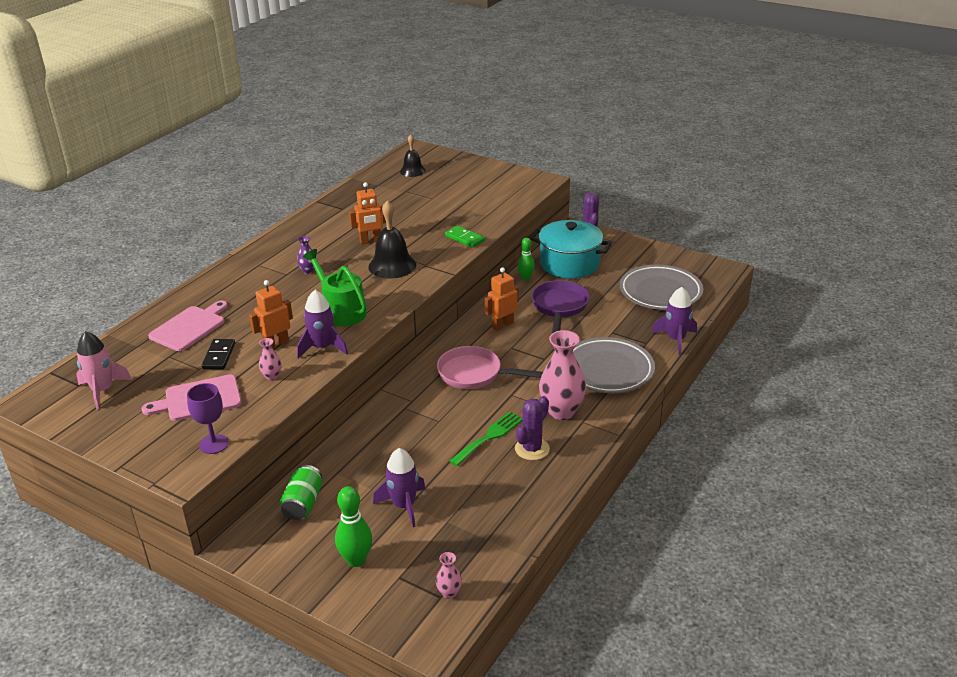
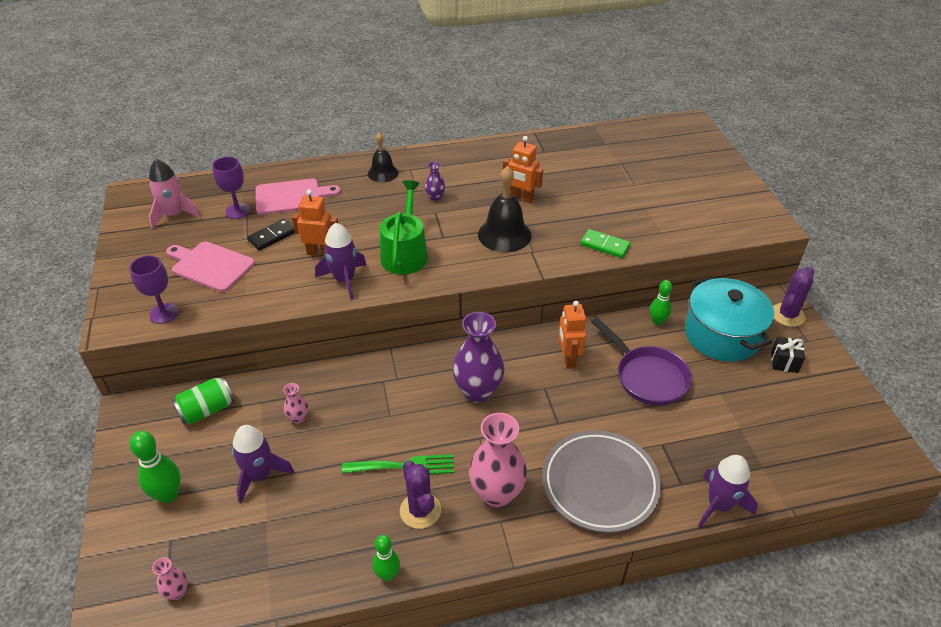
camera: 45 degrees right, 10 degrees up
(158, 358) = (238, 211): none -> purple goblet
(272, 376) = (277, 281): pink vase -> pink vase (298, 418)
(412, 171) = (656, 145): black bell -> black bell (383, 173)
(465, 238) = (605, 245): green domino -> green domino turned 60 degrees counterclockwise
(474, 374) = (478, 391): pink pan -> purple vase
(502, 325) = (568, 358): orange robot -> orange robot turned 105 degrees counterclockwise
(532, 449) = (420, 510): purple cactus -> purple cactus turned 75 degrees clockwise
(559, 307) = (647, 376): purple pan -> purple pan turned 90 degrees clockwise
(560, 488) = (387, 575): none -> green bowling pin
(618, 258) = (784, 362): none -> black gift
(660, 292) = (779, 435): grey plate -> none

